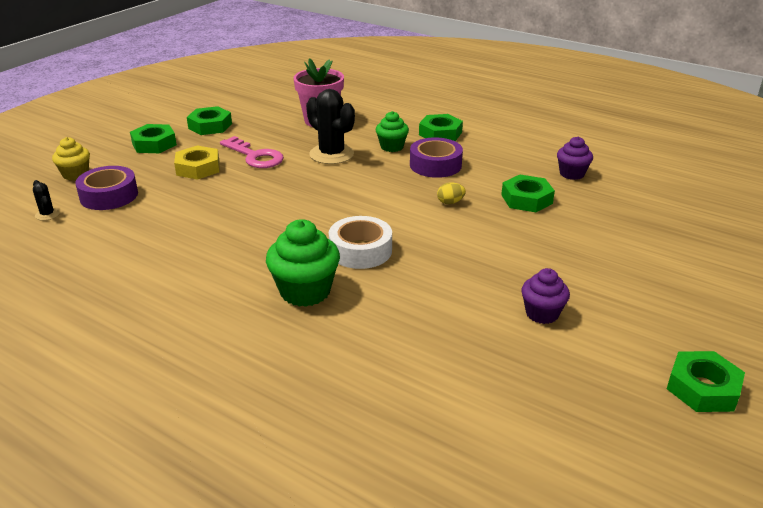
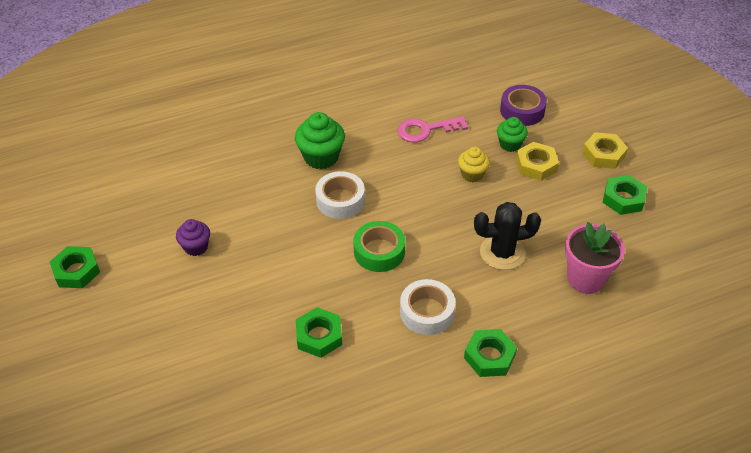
camera: 125 degrees right, 15 degrees up
(47, 214) = (515, 80): black cactus -> none
(75, 174) = (572, 103): yellow cupcake -> yellow cupcake (472, 174)
(154, 144) = (603, 154): green nut -> yellow nut
(255, 156) = (534, 204): pink key -> pink key (426, 130)
(392, 147) = (487, 301): green cupcake -> green cupcake (510, 144)
(401, 205) = (379, 251): none -> green tape
(435, 165) = (427, 312): purple tape -> white tape
(450, 202) = (358, 283): yellow egg -> none
(572, 174) = (328, 403): purple cupcake -> none

